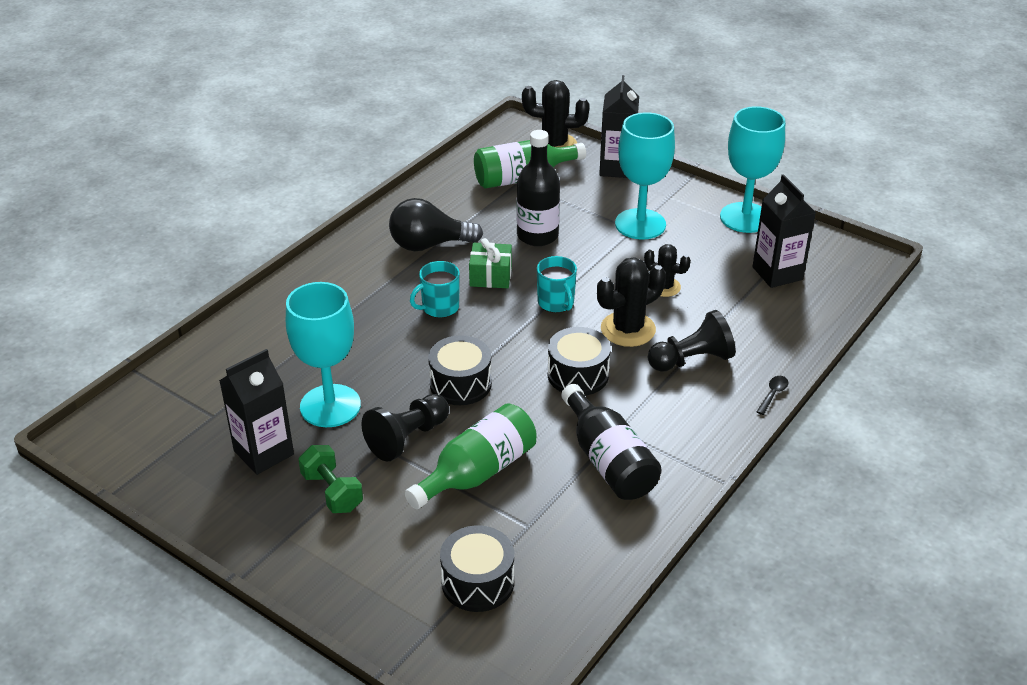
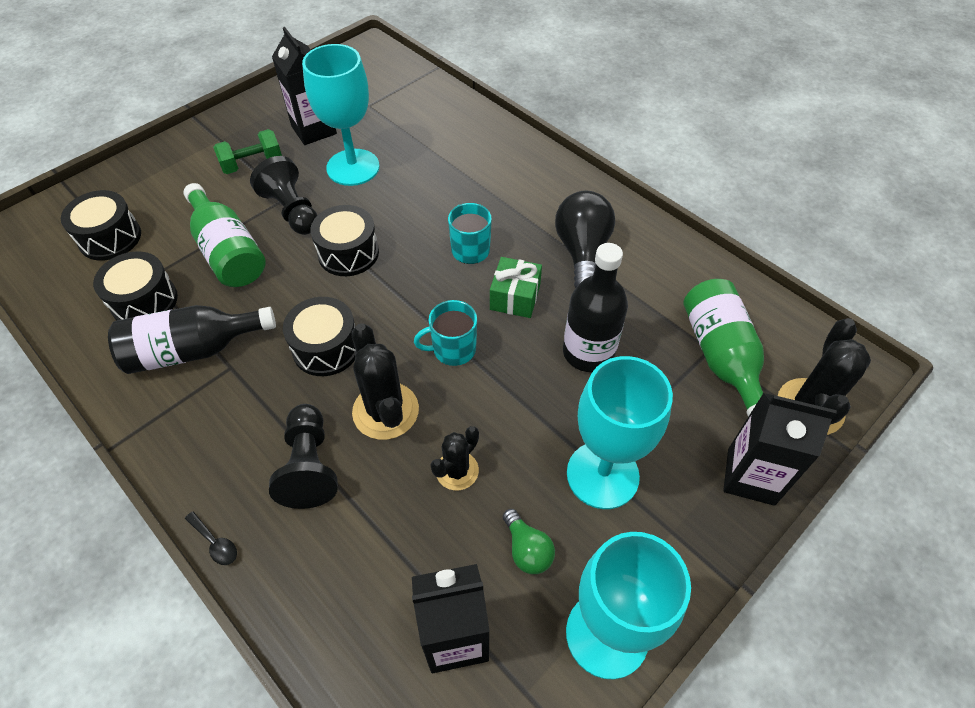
camera: 100 degrees right, 15 degrees up
(561, 517) = (144, 301): none -> black drum
(708, 251) = (527, 550): none -> green light bulb

